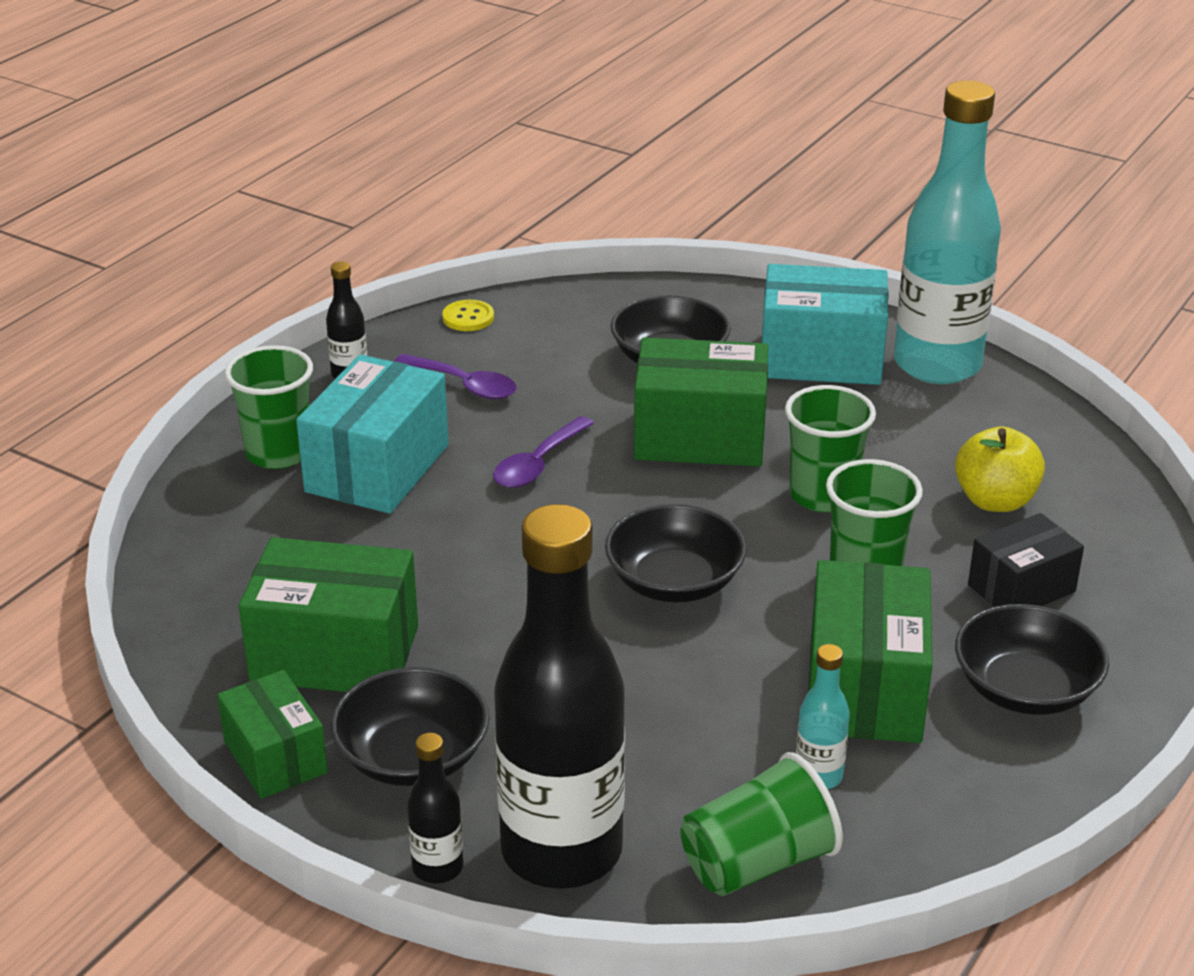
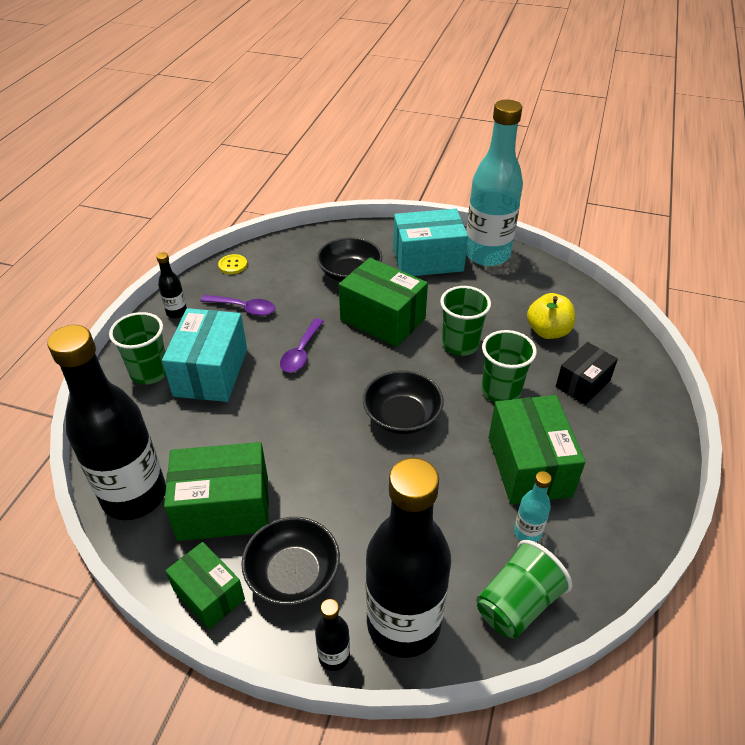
camera: 15 degrees left, 10 degrees up
(203, 613) = (134, 496): none -> black bottle
(699, 437) = (382, 319): green box -> green box turned 45 degrees clockwise
(1025, 689) = (611, 448): black bowl -> none

